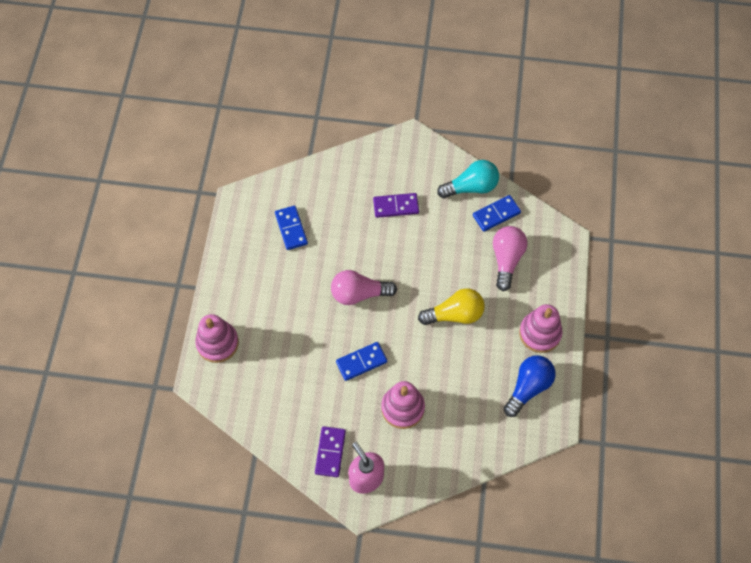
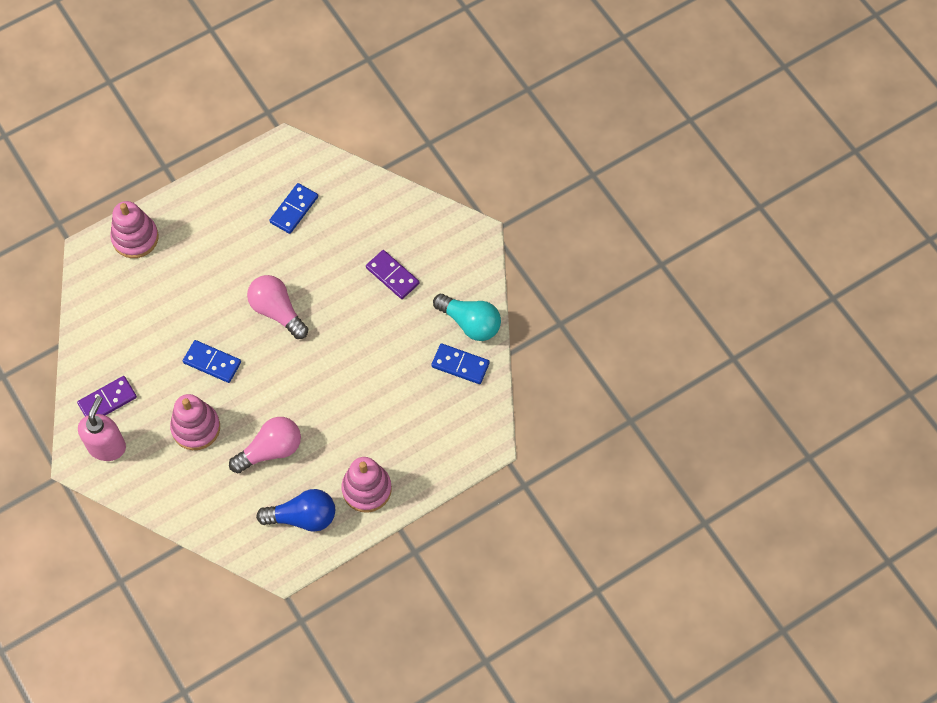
camera: 50 degrees right, 0 degrees up
(454, 314) = (324, 404): yellow light bulb -> none
(506, 260) = (419, 407): pink light bulb -> pink light bulb (270, 450)

